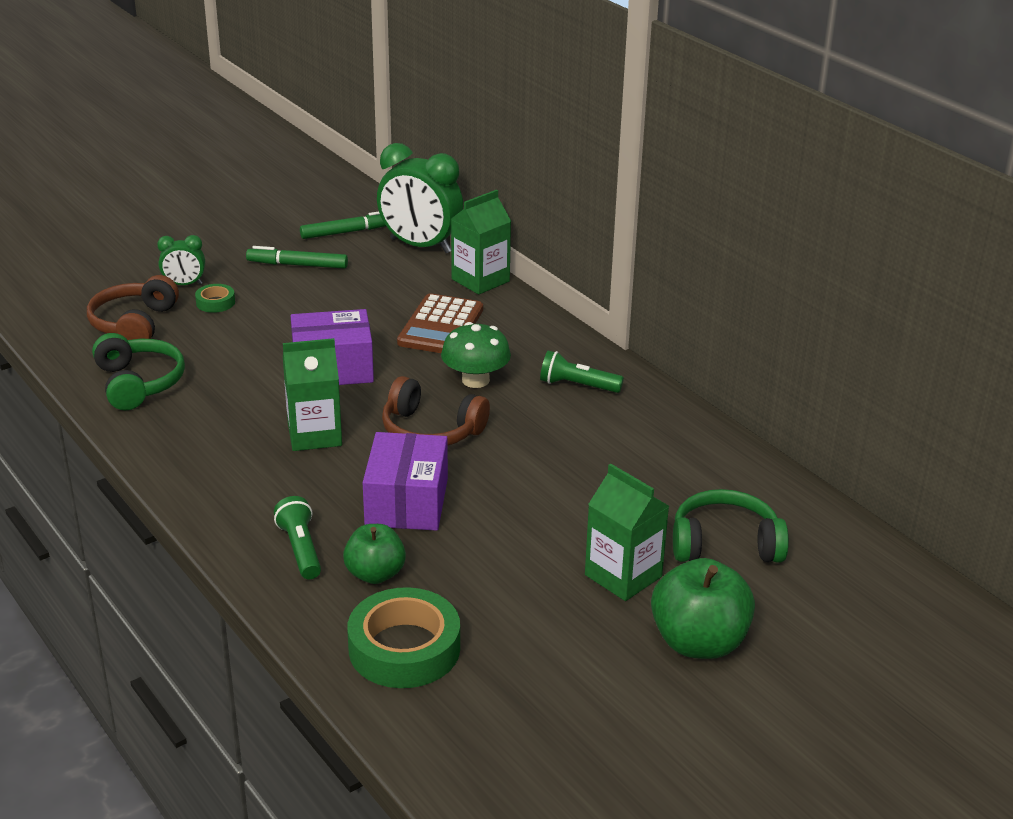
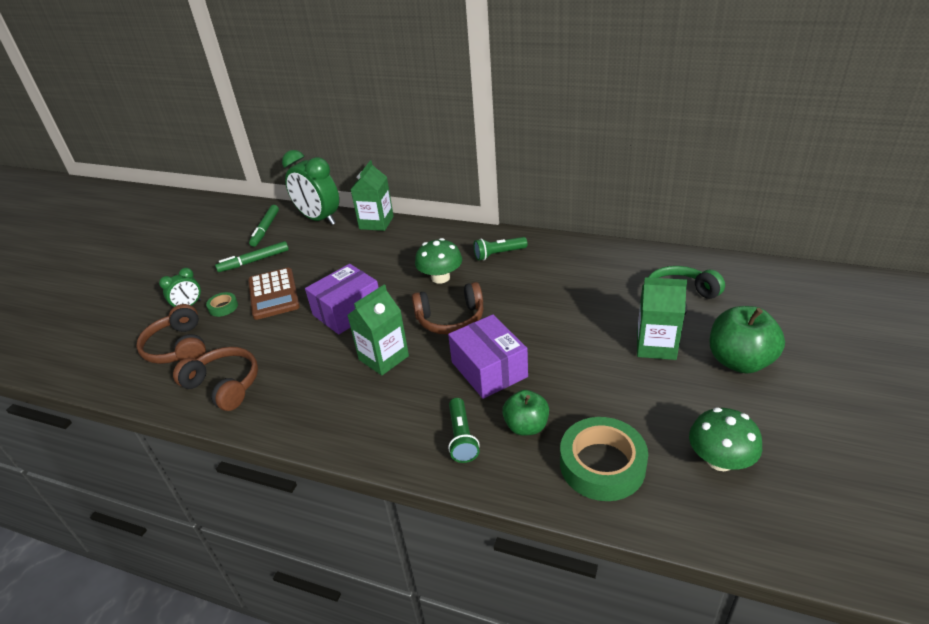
camera: 30 degrees left, 5 degrees up
(138, 383) = (224, 385): green headphones -> brown headphones
(300, 549) = (462, 437): green flashlight -> green flashlight turned 135 degrees counterclockwise
(348, 232) = (265, 229): green marker -> green marker turned 150 degrees clockwise
(420, 246) = (319, 219): green clock -> green clock turned 45 degrees clockwise
(441, 326) = (384, 257): brown calculator -> brown calculator (273, 294)
(530, 713) = (720, 460): none -> green mushroom

